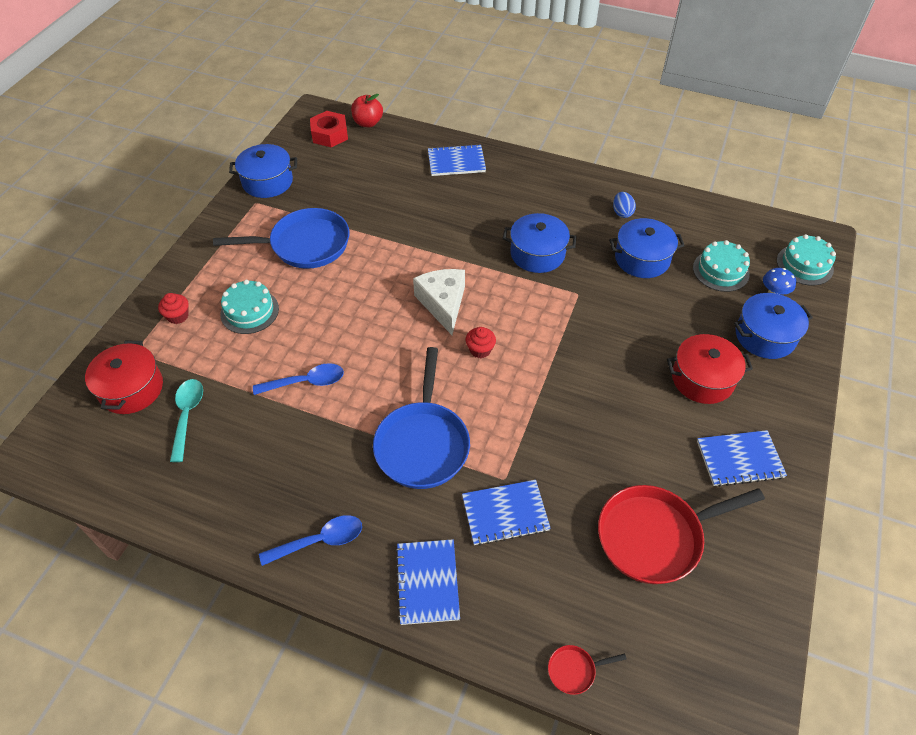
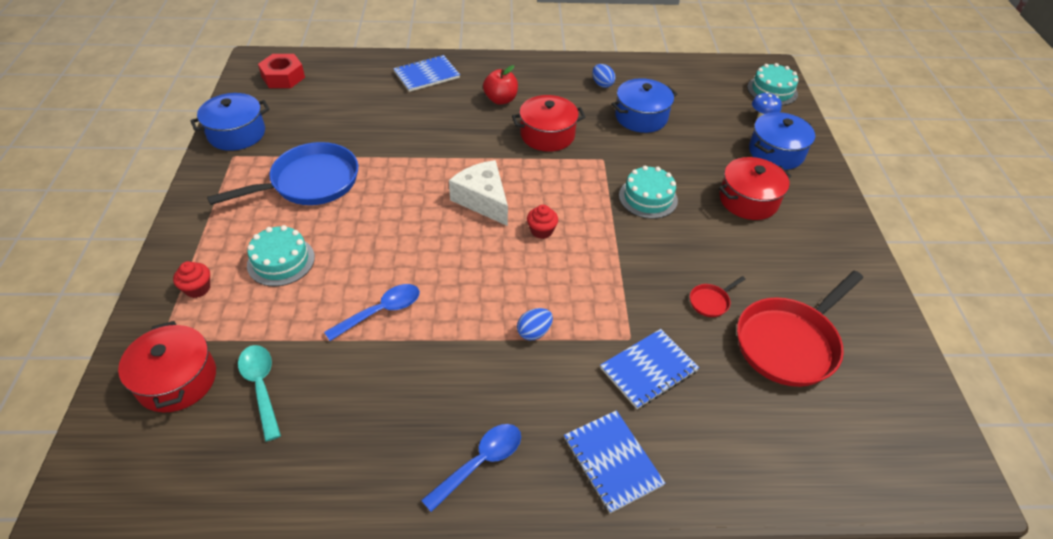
camera: 25 degrees left, 5 degrees down
(368, 123) = (318, 59): red apple -> red apple (500, 100)
(423, 443) = (534, 332): blue pan -> blue egg
(537, 254) = (547, 135): blue pot -> red pot
(574, 670) = (793, 489): red pan -> red pan (710, 301)
(720, 271) = (710, 111): turquoise cake -> turquoise cake (648, 198)
(739, 459) = (816, 256): blue notebook -> none

